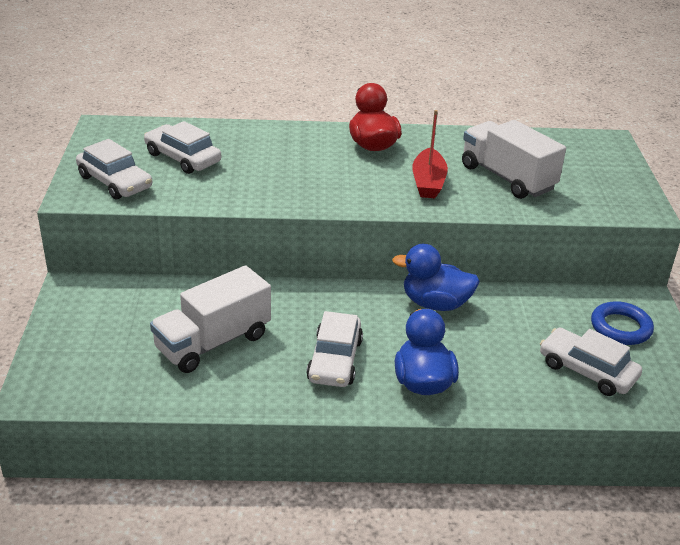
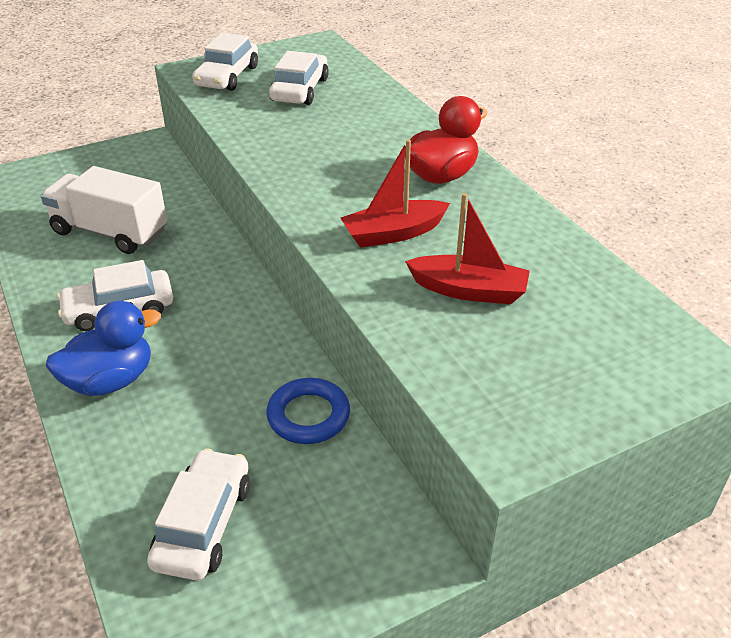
camera: 65 degrees right, 5 degrees up
(435, 304) = (264, 350): blue duck -> none
(507, 178) = (469, 290): white truck -> red boat
(620, 327) = (326, 541): blue ring -> blue ring (308, 415)

